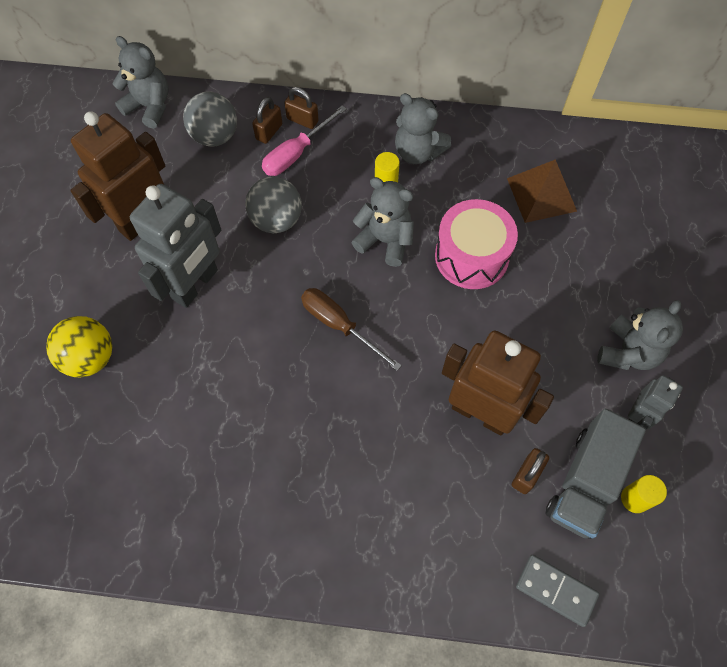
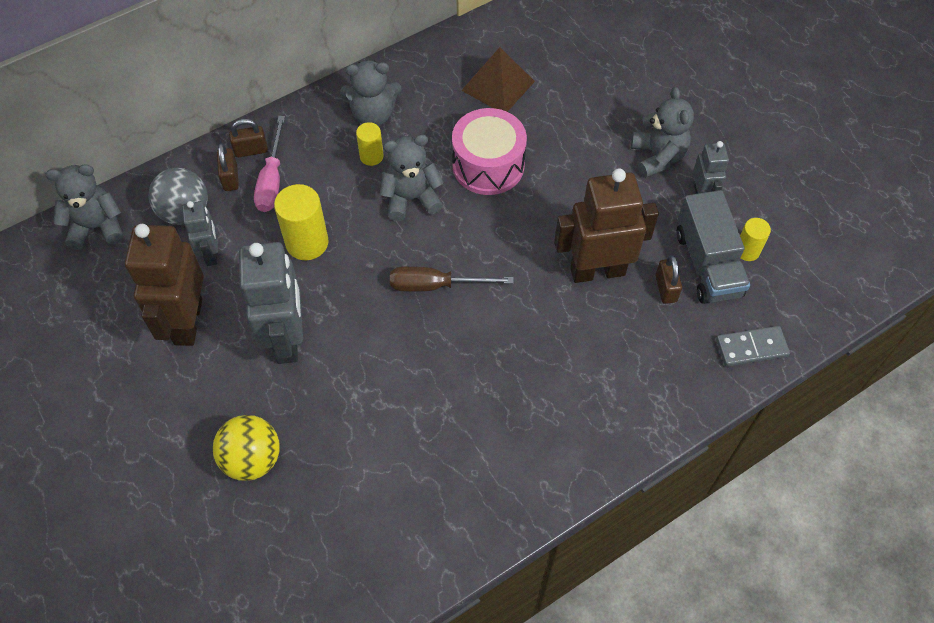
camera: 40 degrees left, 5 degrees down
(204, 180) = (211, 253): none -> grey robot
(276, 220) = (307, 243): grey ball -> yellow cylinder

